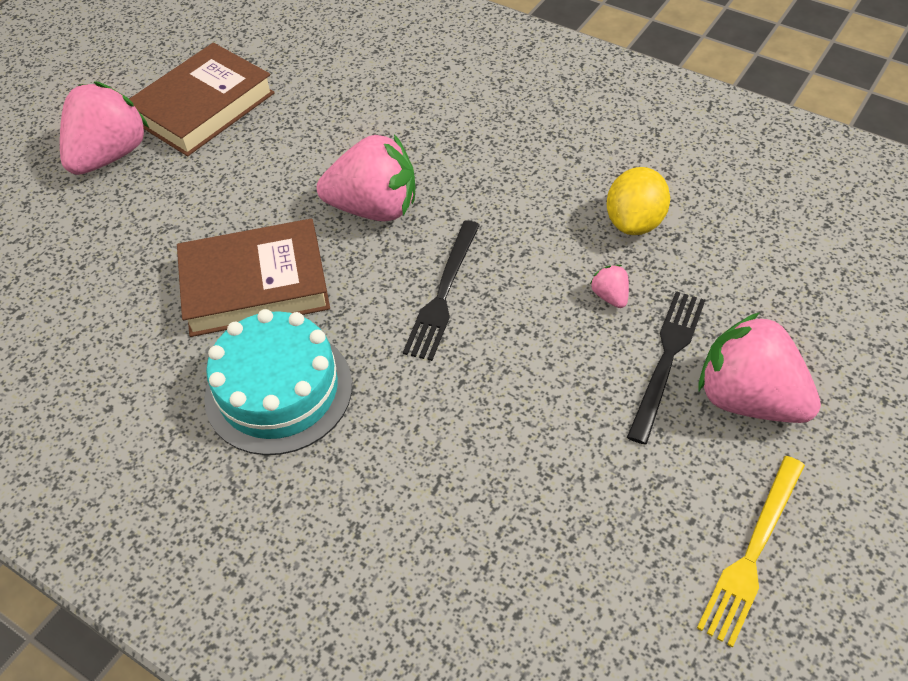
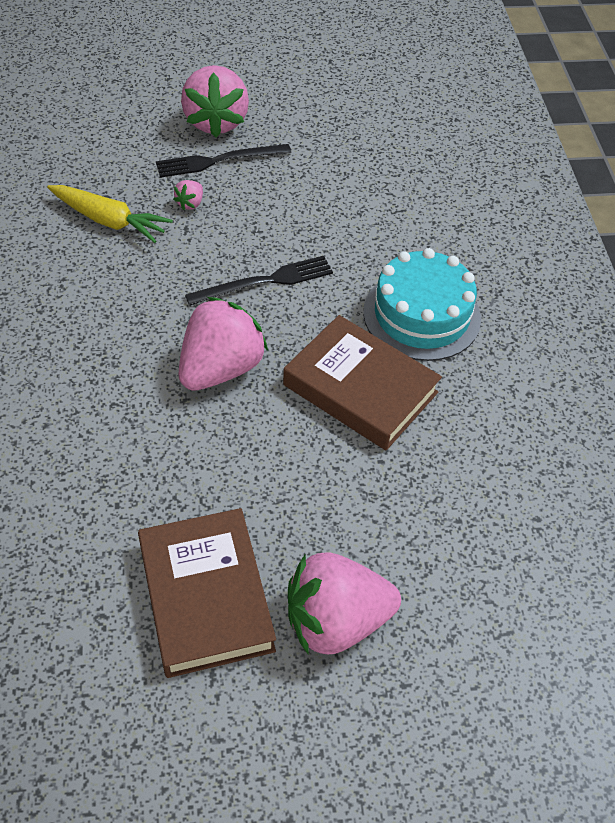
camera: 135 degrees left, 0 degrees up
(203, 107) = (206, 596): brown book -> brown book turned 75 degrees clockwise
(374, 208) = (221, 368): pink strawberry -> pink strawberry turned 75 degrees clockwise
(634, 222) = (108, 220): yellow lemon -> yellow carrot
(752, 553) = (311, 91): yellow fork -> none

